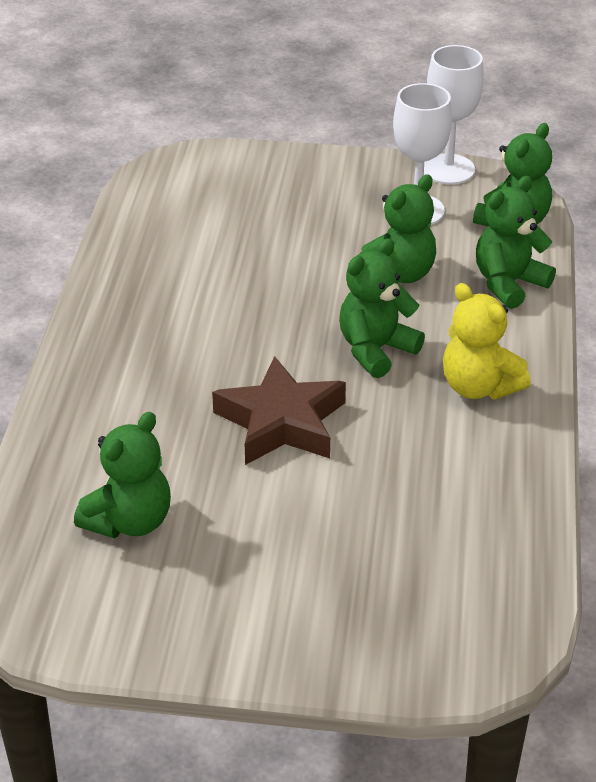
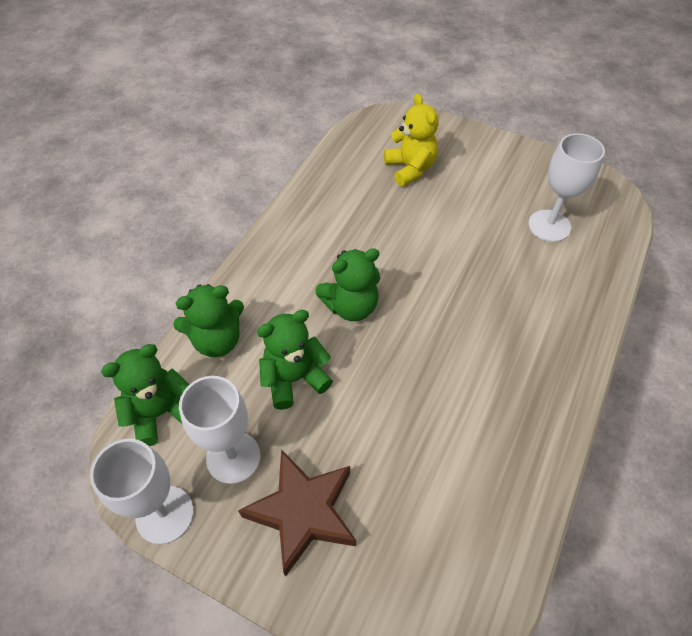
camera: 160 degrees left, 15 degrees up
(130, 521) = (549, 226): green teddy bear -> white goblet
(281, 422) = (439, 266): brown star -> brown star (303, 512)
(478, 387) = (299, 256): yellow teddy bear -> yellow teddy bear (410, 169)

